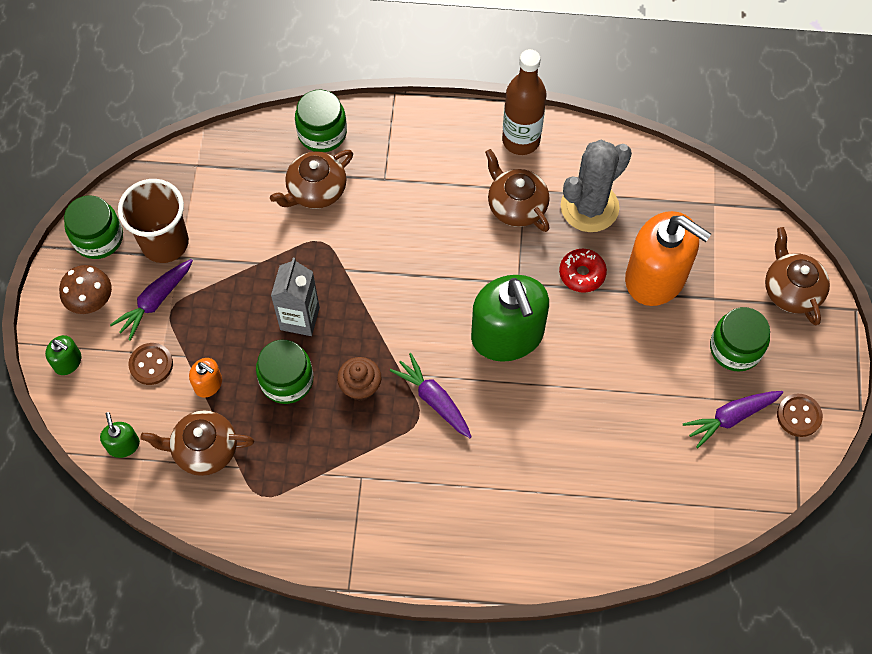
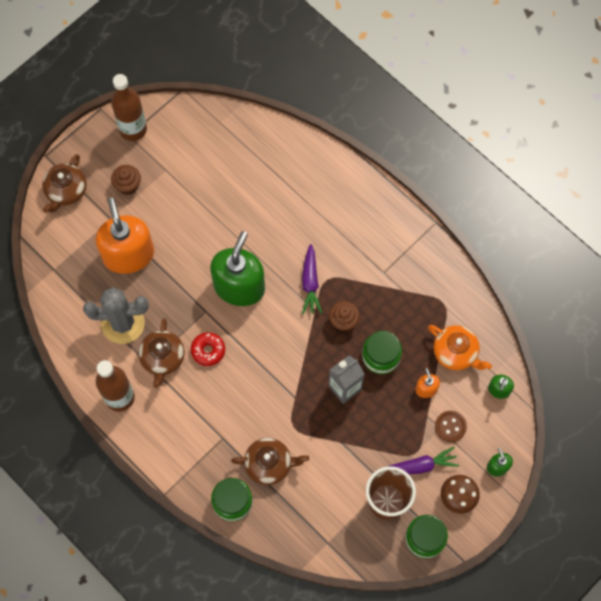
camera: 140 degrees left, 5 degrees up
(204, 449) = (456, 352): brown teapot -> orange teapot
(582, 274) = (166, 288): red donut -> red donut (208, 350)
(731, 417) = (167, 155): purple carrot -> none
(735, 348) = (128, 185): green jar -> brown cupcake
(799, 416) = (133, 129): brown button -> brown bottle

